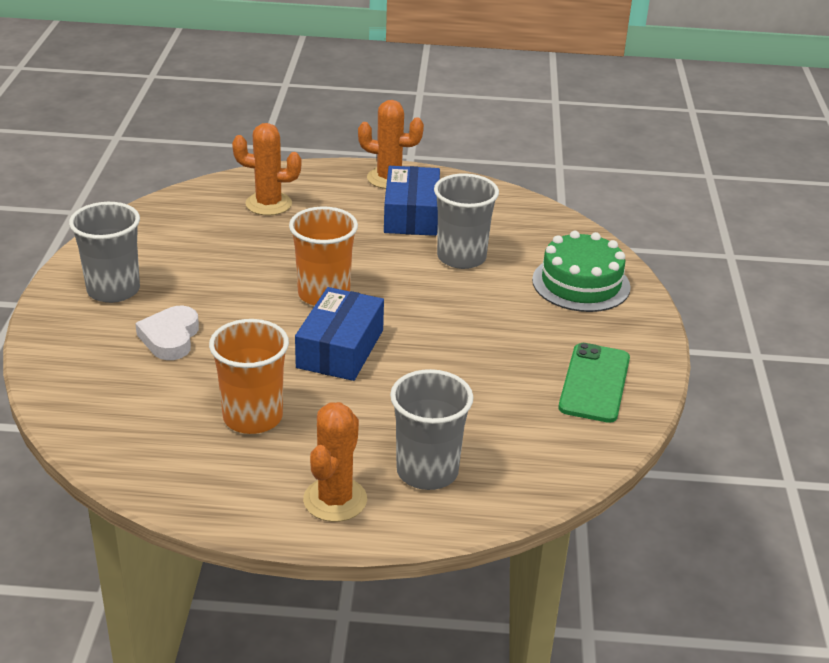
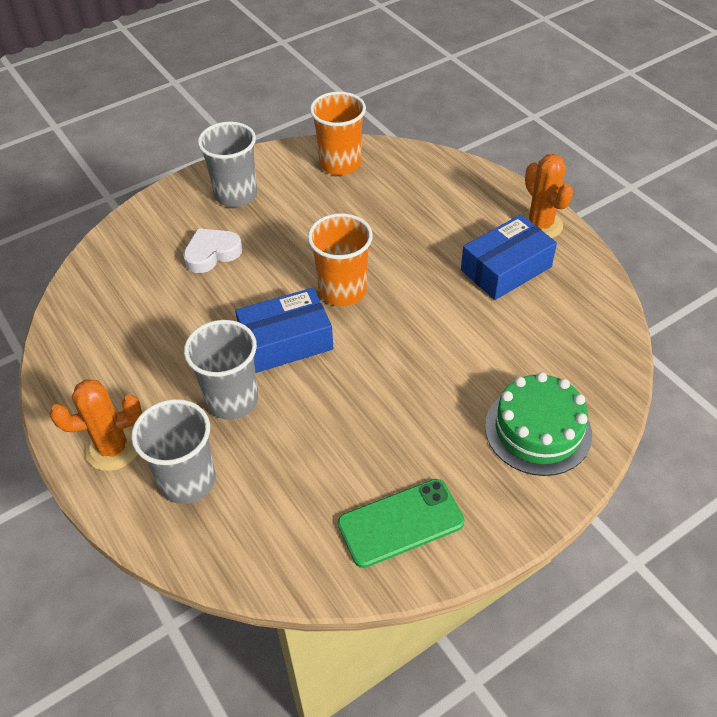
camera: 55 degrees right, 15 degrees up
(253, 417) = (165, 348): orange cup -> orange cup (340, 164)
(268, 204) = (421, 191): orange cactus -> none
(461, 257) = (482, 333): grey cup -> grey cup (232, 400)

